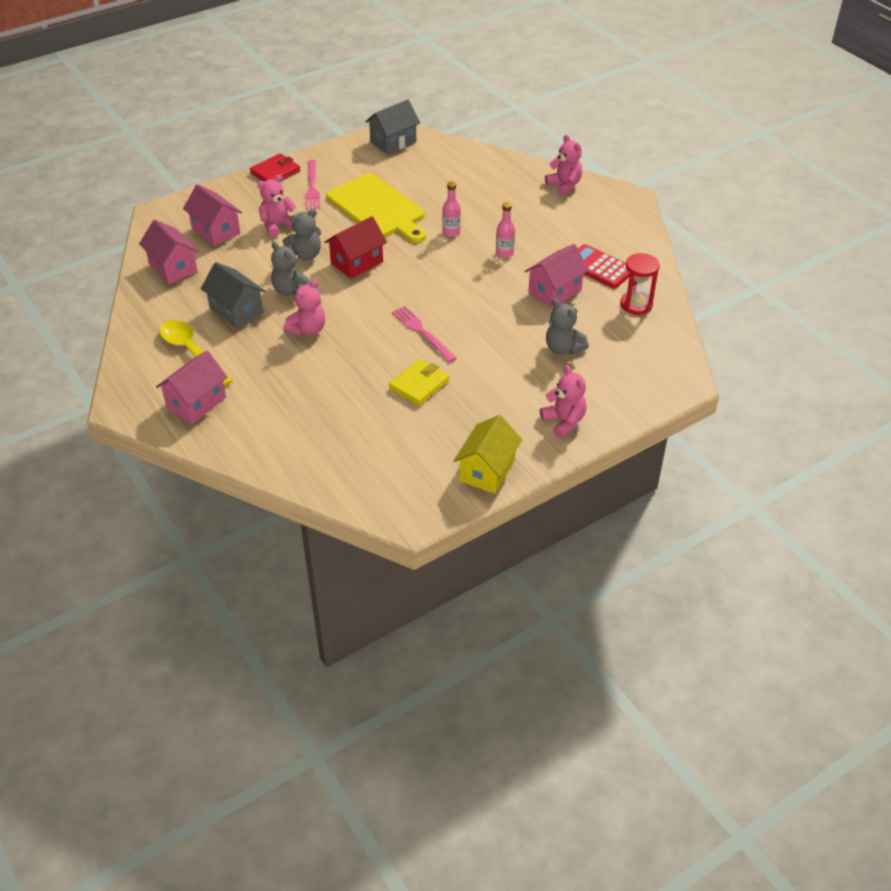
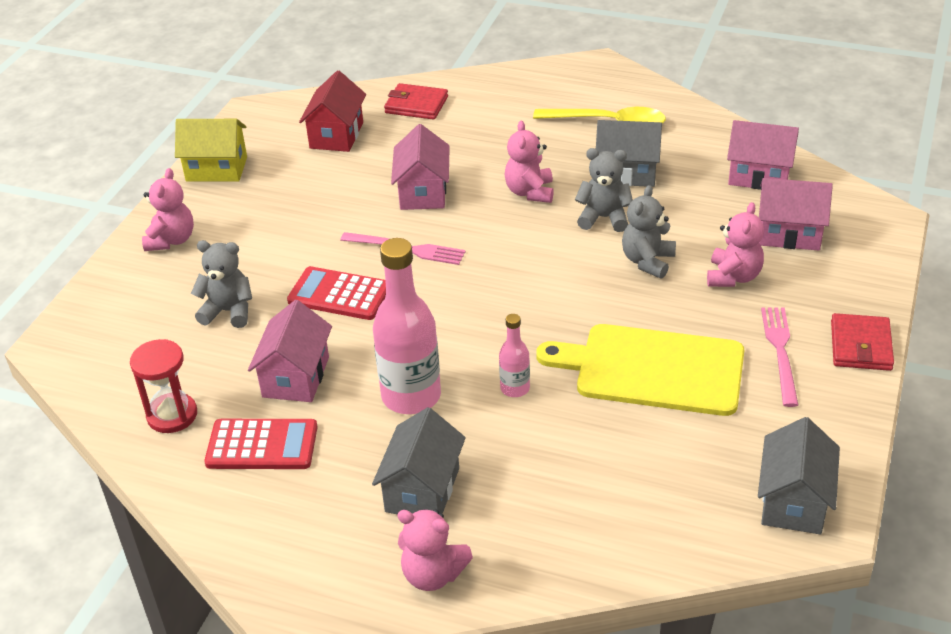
camera: 145 degrees right, 5 degrees down
(196, 403) = (540, 95): pink house -> pink house (423, 192)
(288, 447) = (416, 105): none -> red wallet
(312, 187) = (780, 351): pink fork -> pink fork turned 45 degrees clockwise
(357, 263) = (577, 284): red house -> red house (336, 135)
(419, 384) = (354, 201): yellow wallet -> none
(487, 470) = (216, 169): yellow house -> yellow house turned 75 degrees counterclockwise
(490, 324) = (339, 294): none -> red calculator
(504, 253) = (411, 396): pink bottle -> pink bottle, size x2.02
(539, 214) = (422, 490): none -> grey house
(564, 422) = (171, 240): pink teddy bear -> pink teddy bear turned 105 degrees counterclockwise

